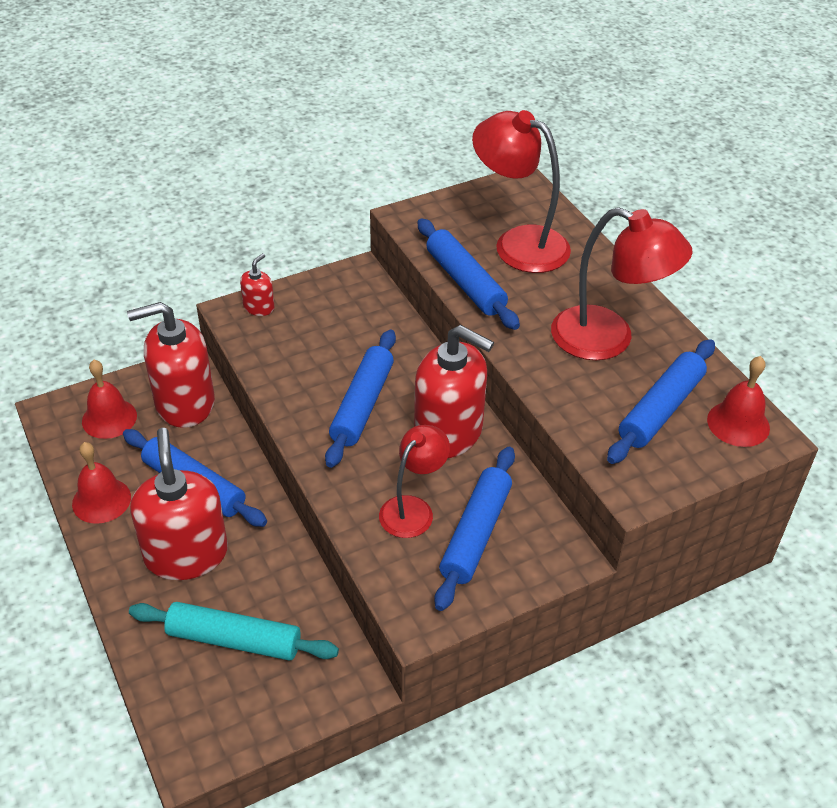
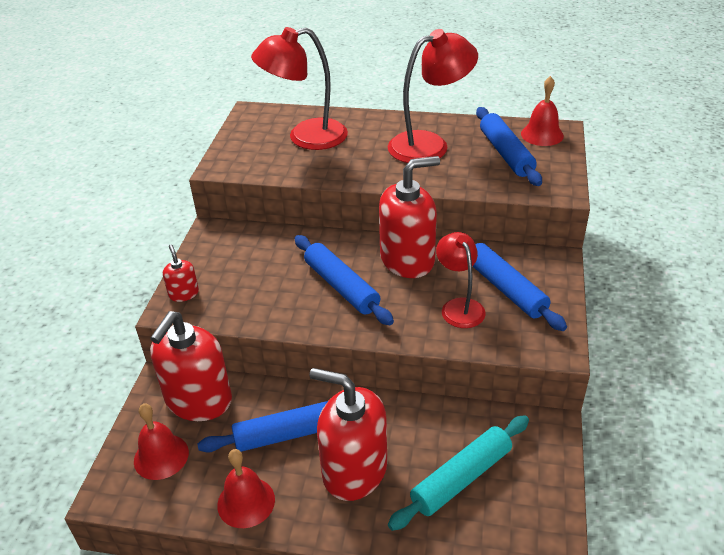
camera: 50 degrees left, 5 degrees down
(465, 282) = (315, 172): blue rolling pin -> none

